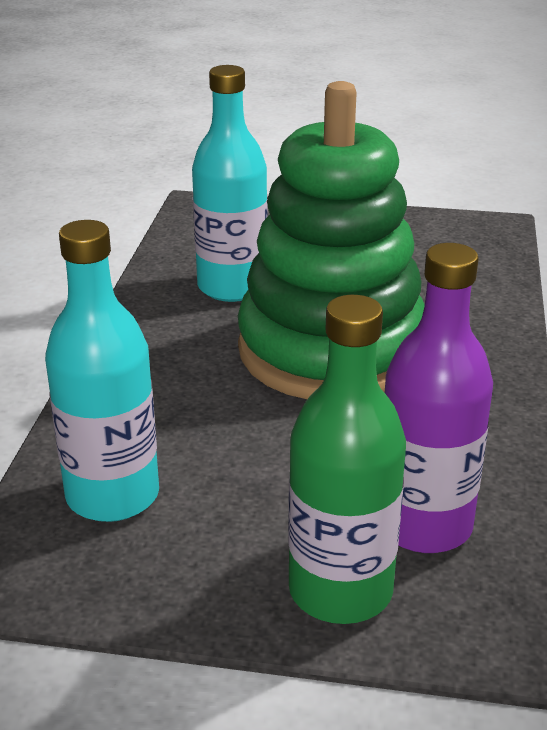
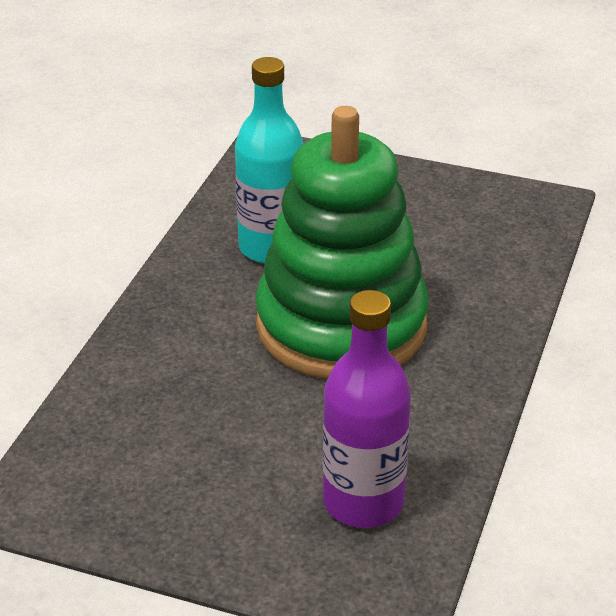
camera: 10 degrees right, 5 degrees up
(113, 495) = (116, 444): turquoise bottle -> none
(340, 590) = (276, 548): green bottle -> none

